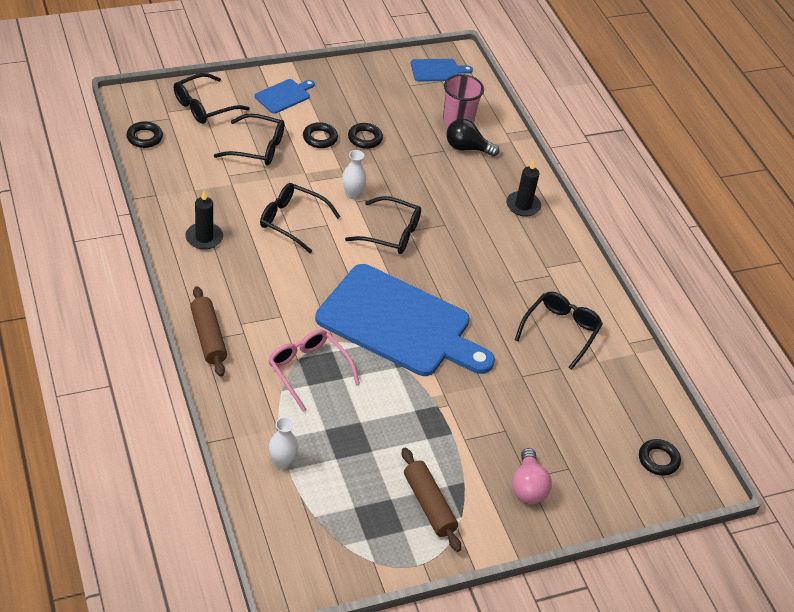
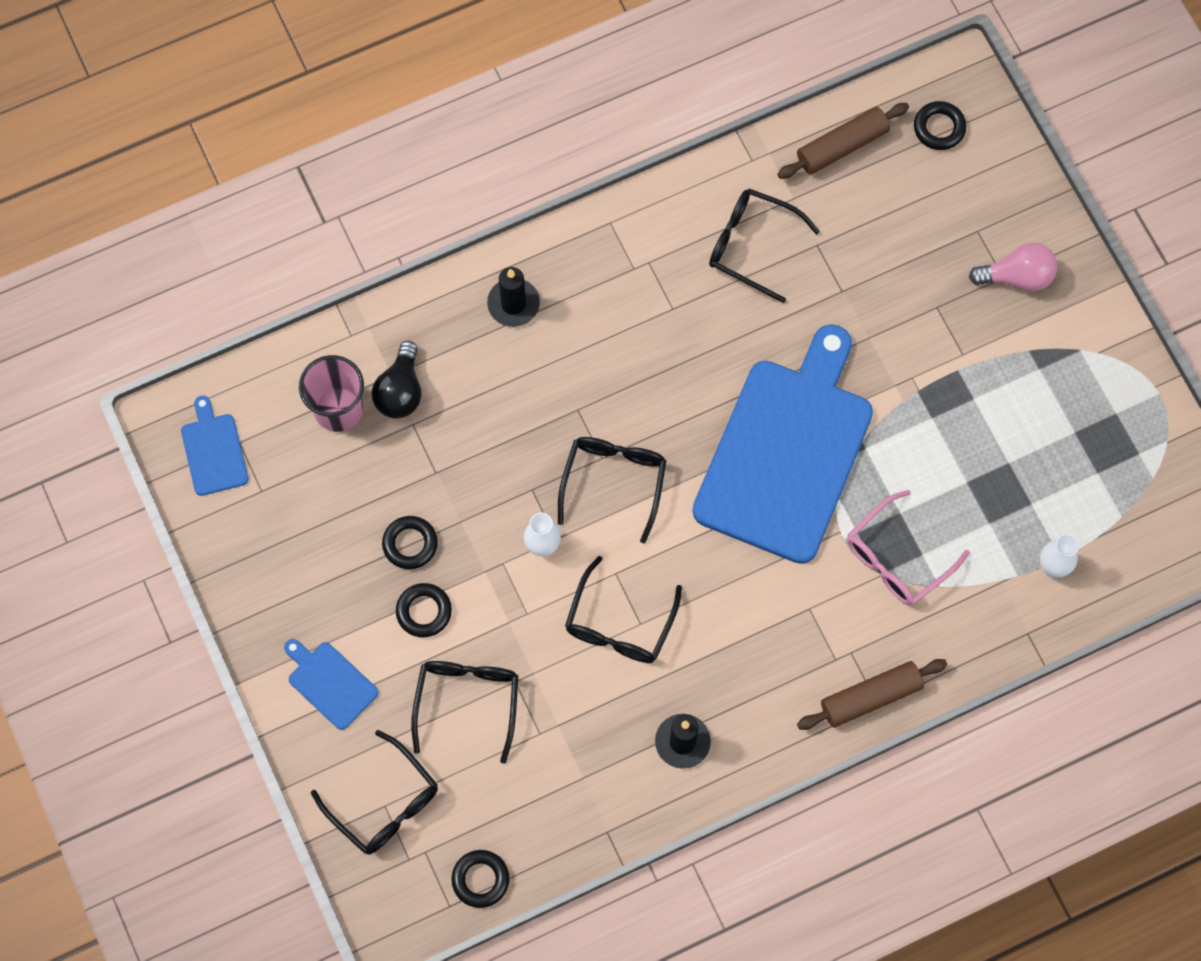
camera: 90 degrees left, 25 degrees up
(429, 505) = (1072, 388): brown rolling pin -> brown rolling pin (842, 146)

